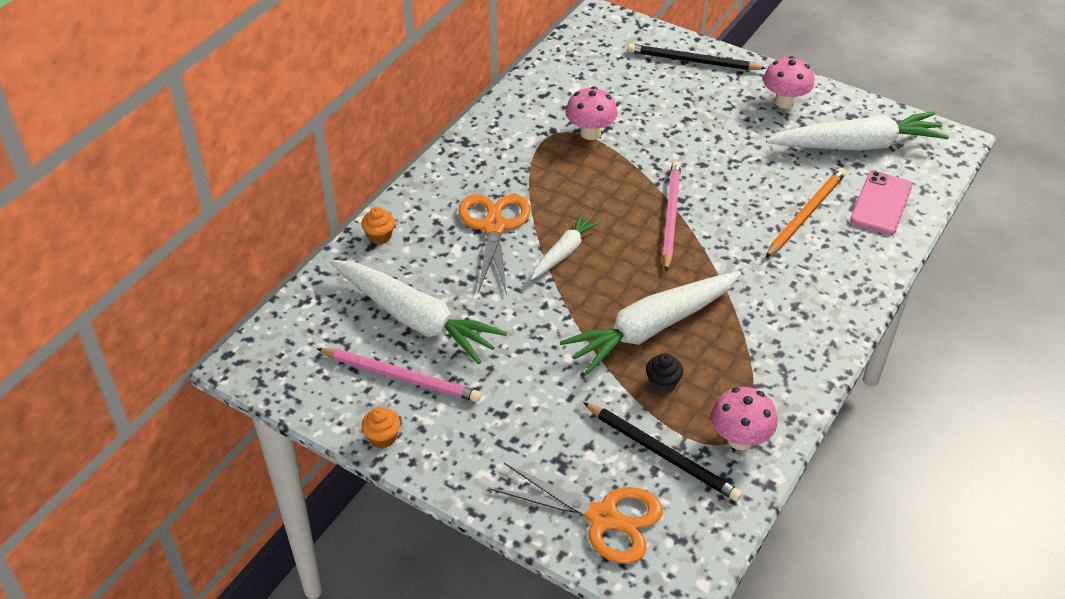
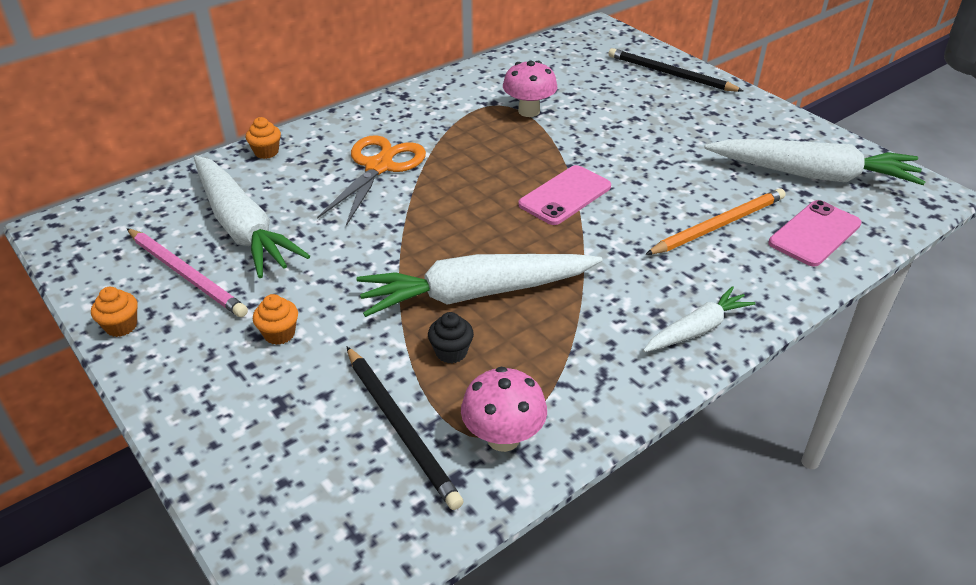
camera: 20 degrees right, 5 degrees down
(519, 407) = (279, 334): none -> orange cupcake
(564, 252) = (432, 203): white carrot -> white carrot (697, 329)
(603, 518) = (283, 480): orange scissors -> none
(671, 216) = (565, 196): pink pencil -> pink phone
(784, 102) = (749, 123): pink mushroom -> none

